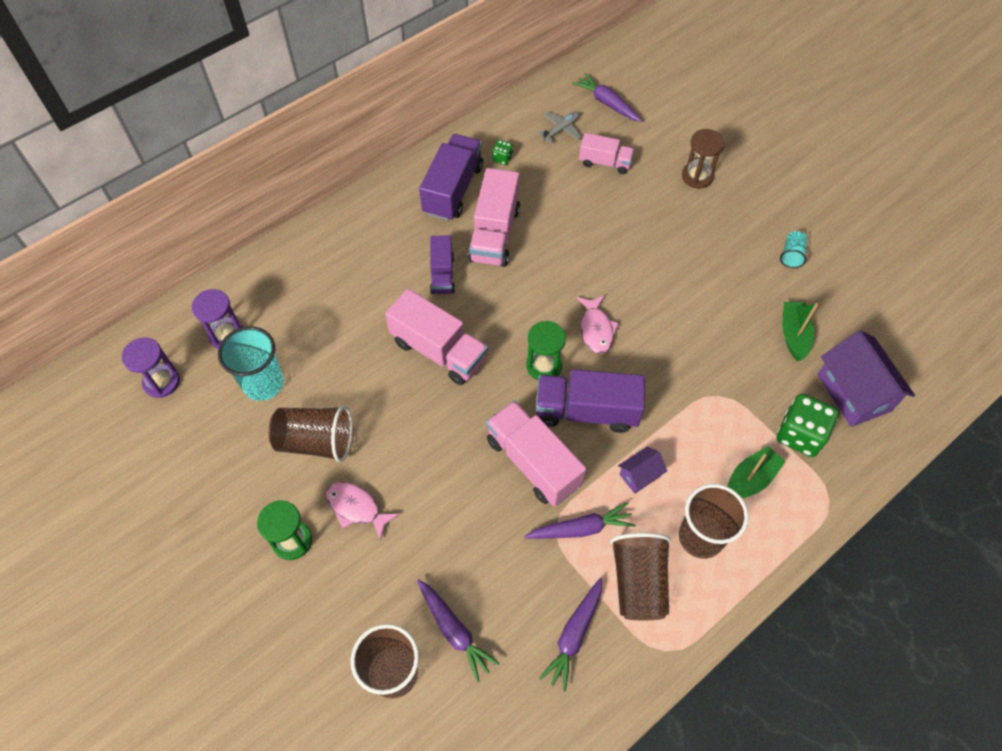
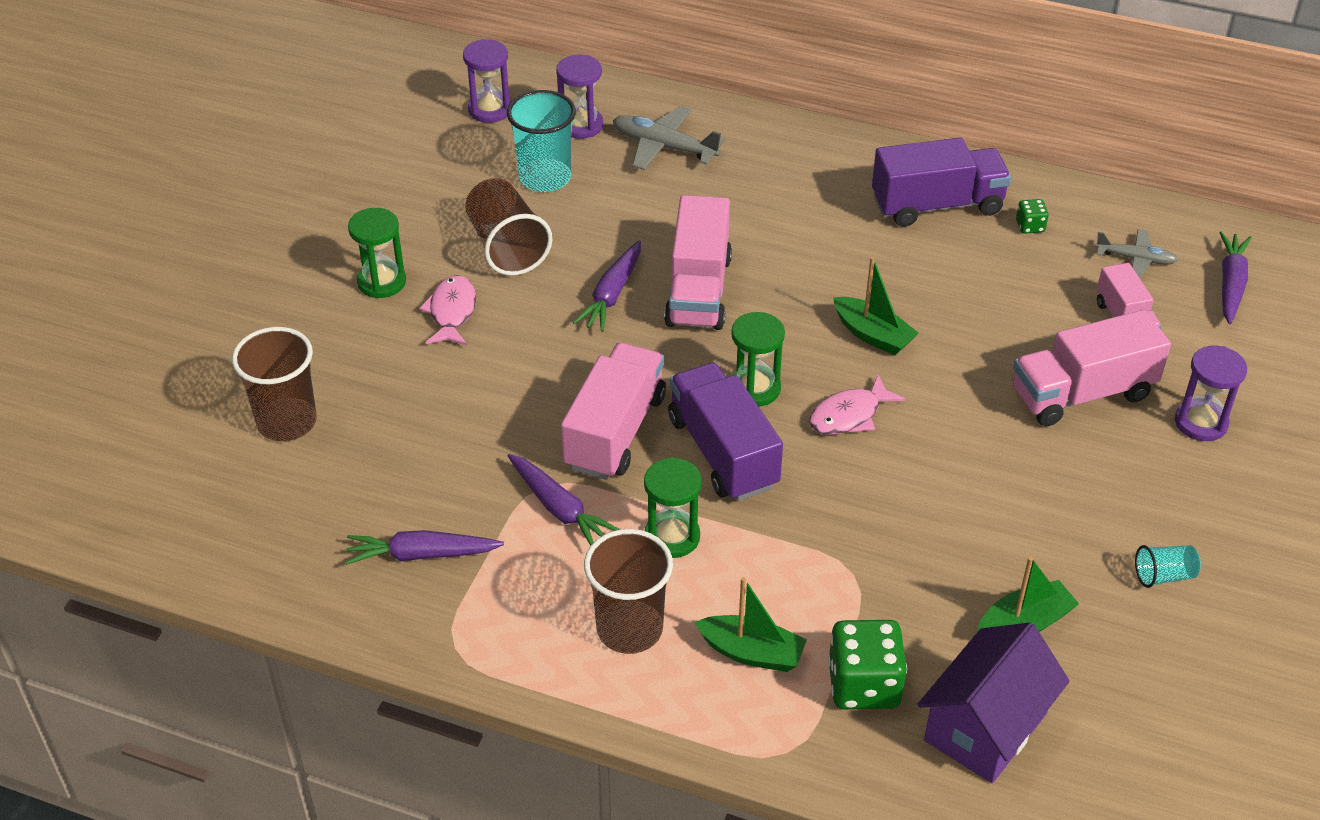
camera: 60 degrees right, 15 degrees down
(289, 298) = (664, 147): none -> grey plane
(442, 274) = (805, 249): purple truck -> none
(454, 630) = (363, 450): purple carrot -> purple carrot (612, 294)
(494, 234) = (906, 268): pink truck -> pink truck (1082, 394)
(539, 282) = (873, 335): none -> green boat
(638, 582) = (526, 589): brown cup -> none
(639, 475) = (672, 537): purple house -> green hourglass
(697, 176) = (1200, 422): brown hourglass -> purple hourglass

